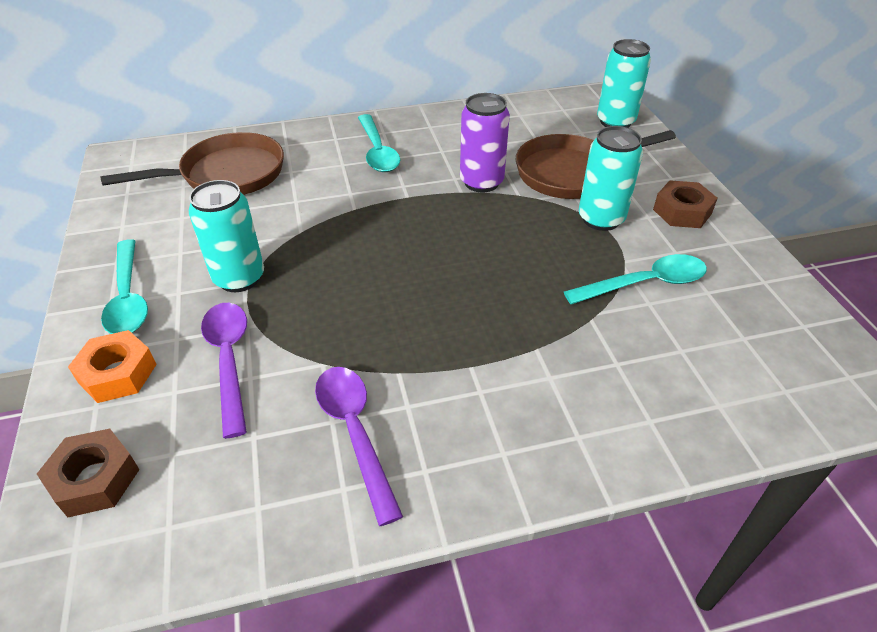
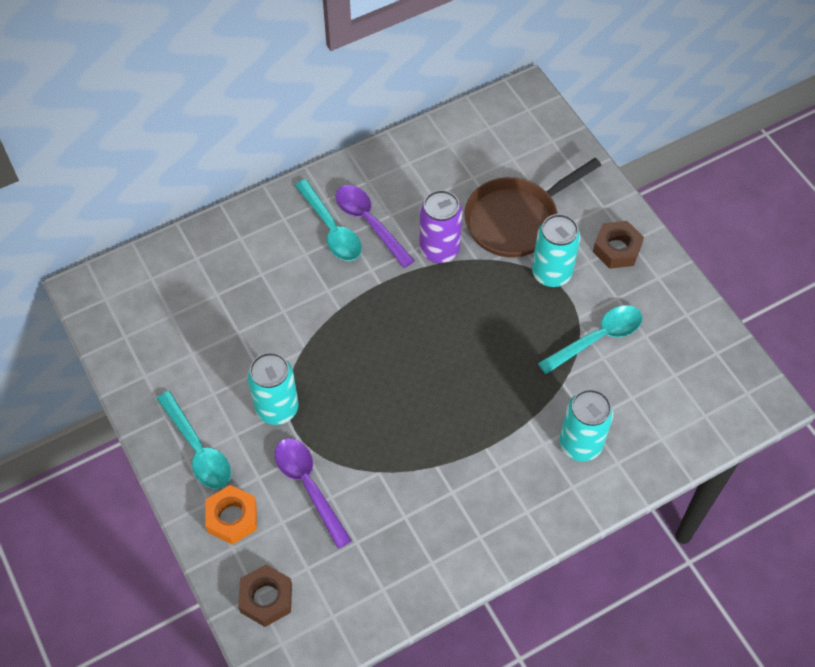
camera: 15 degrees left, 15 degrees up
(227, 175) = (204, 292): brown pan -> none
(355, 433) = (424, 521): purple spoon -> purple spoon (369, 223)
(615, 122) = (542, 136): turquoise can -> turquoise can (580, 444)

